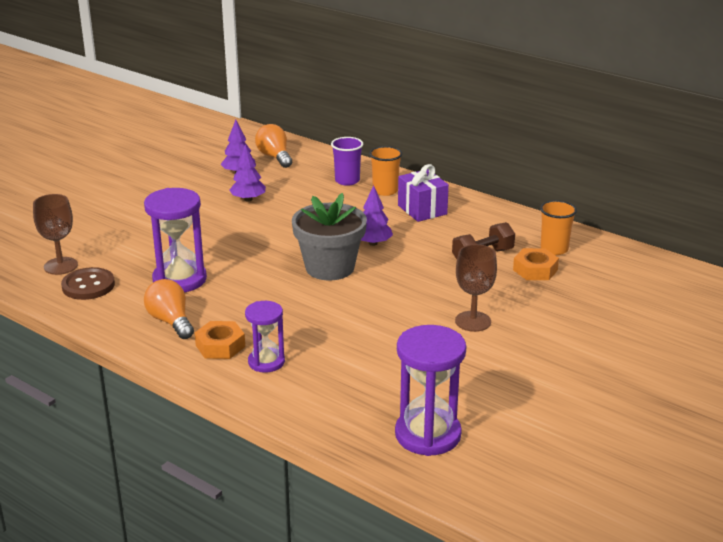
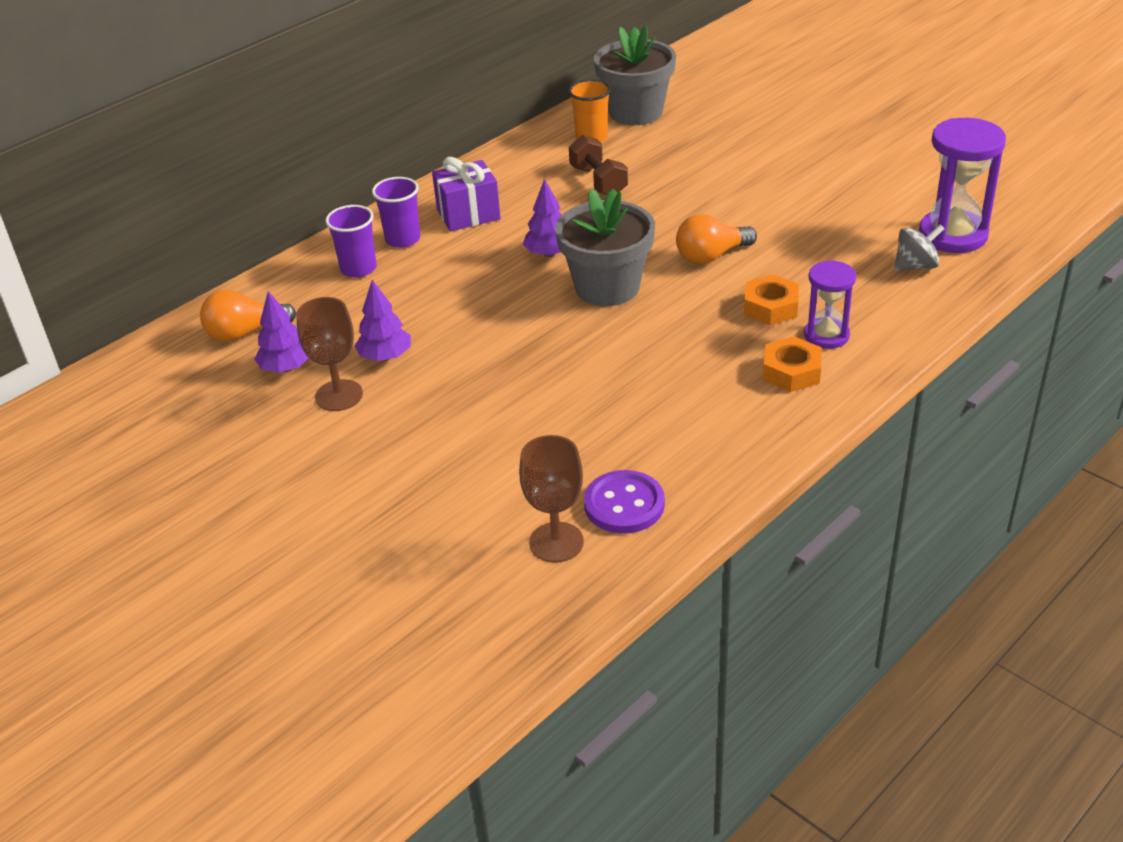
camera: 80 degrees left, 10 degrees up
(88, 286) = (624, 504): brown button -> purple button
(170, 321) = (731, 416): orange light bulb -> orange light bulb (711, 256)
(179, 279) = (619, 413): purple hourglass -> none
(371, 410) = (915, 266): none -> grey spinning top
(385, 191) = (403, 239): orange cup -> purple cup
(473, 321) = (742, 197): brown goblet -> brown goblet (339, 395)
(535, 270) = (636, 152): orange nut -> orange nut (770, 307)
(608, 266) = (635, 112): none -> grey flower pot

